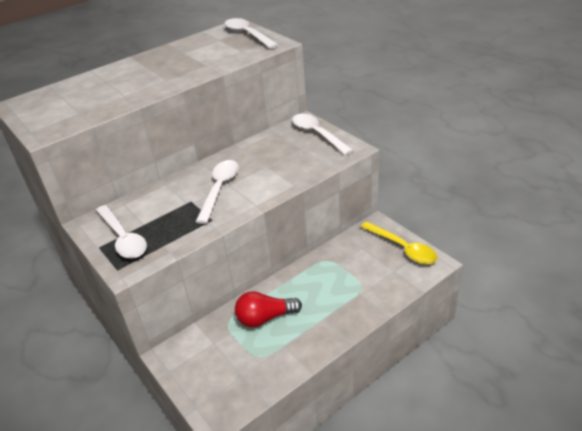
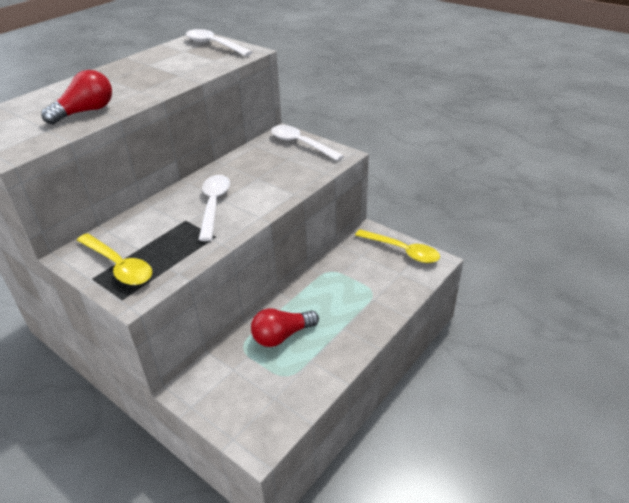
camera: 15 degrees left, 0 degrees up
(115, 97) = (86, 112): none -> red light bulb
(123, 238) = (119, 266): white spoon -> yellow spoon

